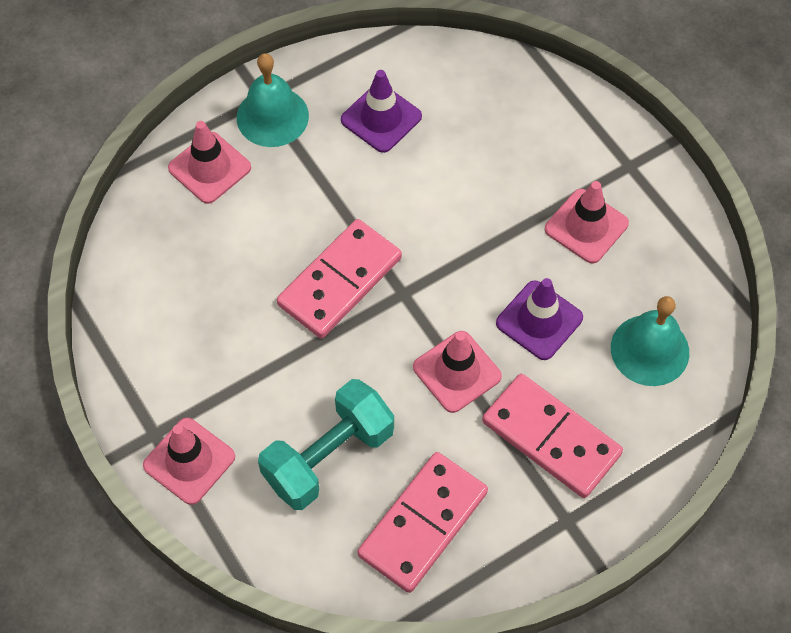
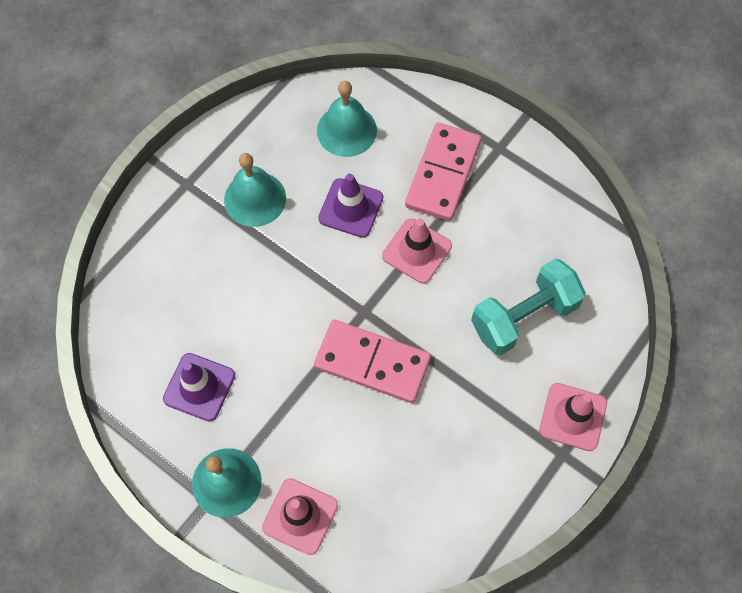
camera: 110 degrees left, 5 degrees up
(328, 457) = (523, 316): turquoise dumbbell -> turquoise dumbbell turned 60 degrees counterclockwise
(423, 524) = (544, 235): pink domino -> none
(586, 226) = (255, 199): pink traffic cone -> turquoise bell

